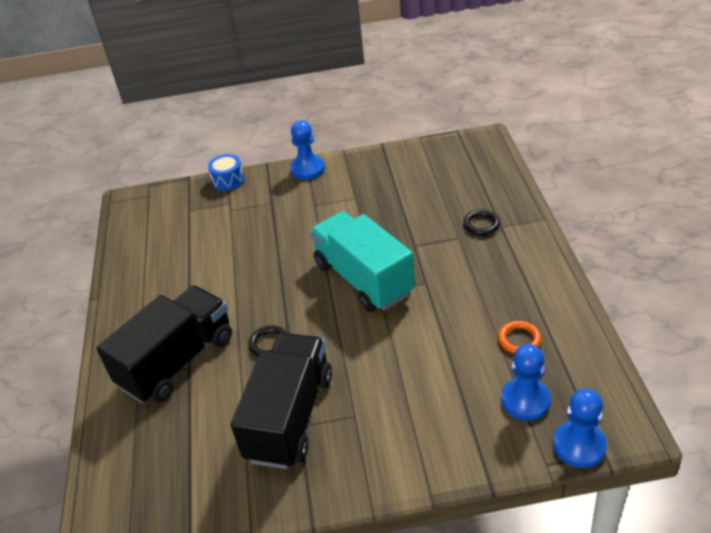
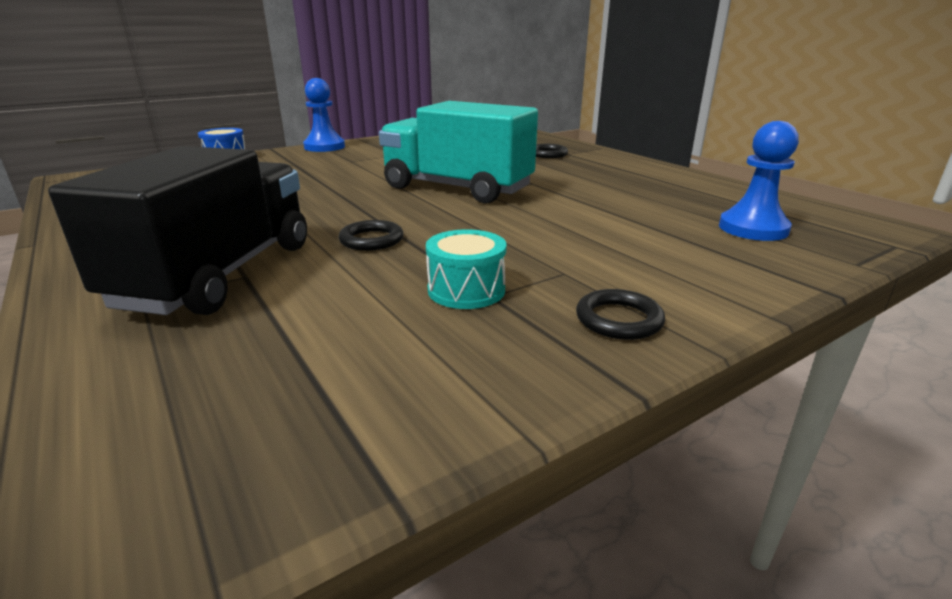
camera: 30 degrees left, 15 degrees down
(290, 417) = (466, 290): black truck -> turquoise drum
(347, 469) = (618, 319): none -> black ring
(519, 339) = (681, 198): orange ring -> none
(579, 446) = (862, 245): blue pawn -> none

